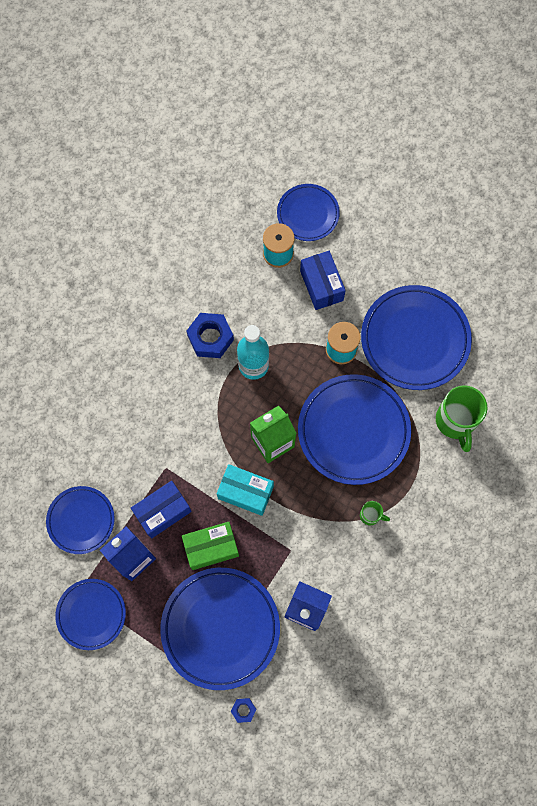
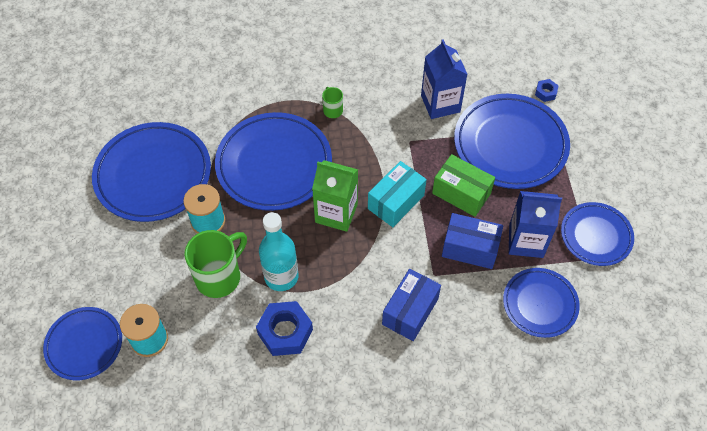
camera: 130 degrees left, 15 degrees down
(245, 492) = (396, 202): turquoise box -> turquoise box turned 60 degrees clockwise
(321, 285) = (156, 279): blue box -> blue box (410, 311)
(455, 422) = (205, 105): green mug -> green mug (219, 276)

